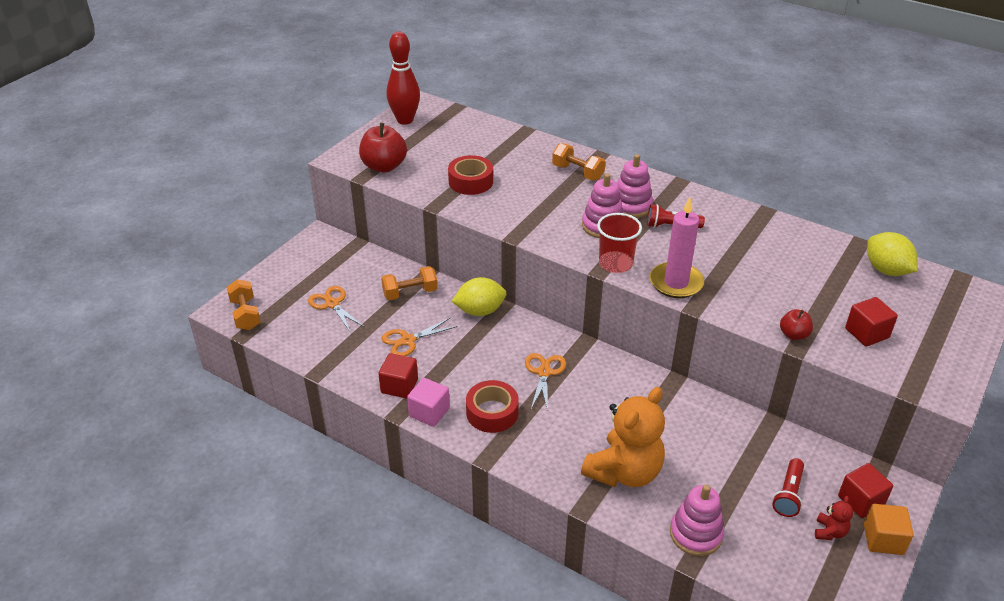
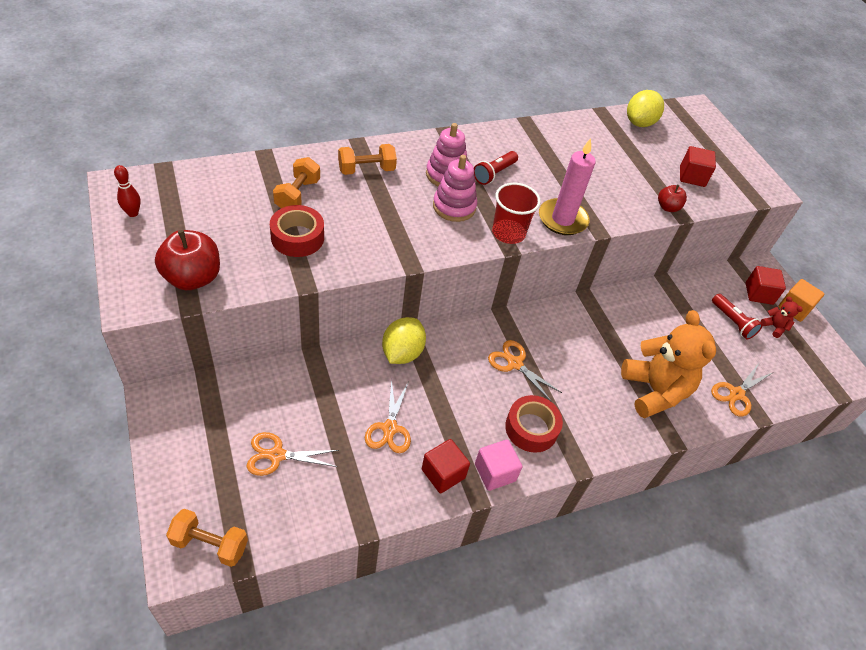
camera: 60 degrees left, 10 degrees up
(405, 120) = (133, 213): red bowling pin -> red bowling pin, size x0.49
(410, 293) = (326, 384): orange dumbbell -> orange dumbbell (297, 195)
(696, 534) = (736, 394): pink stacking toy -> orange scissors
(886, 270) = (639, 123): yellow lemon -> yellow lemon turned 60 degrees counterclockwise

